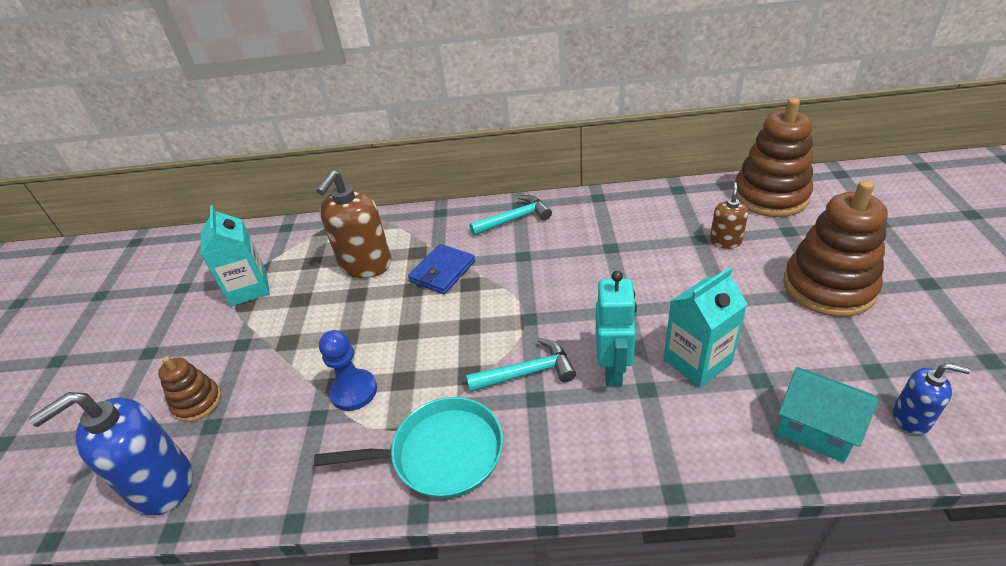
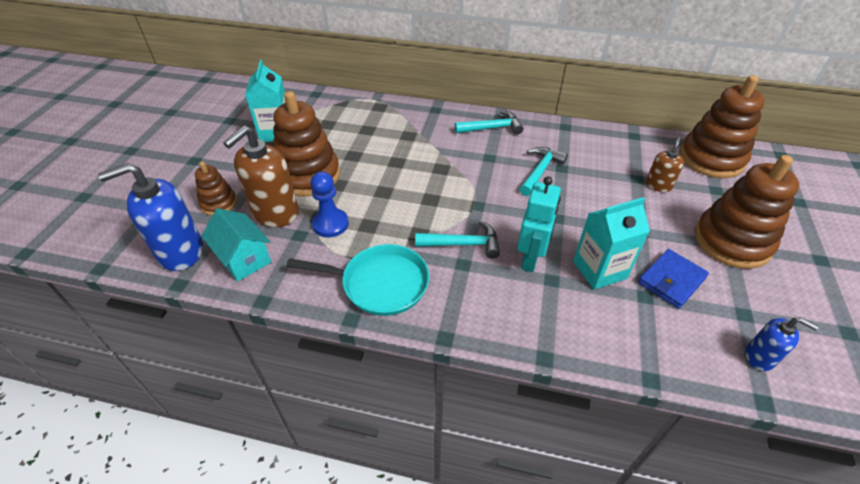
camera: 10 degrees right, 5 degrees up
(306, 334) = (308, 175): none -> brown stacking toy
(365, 265) = (366, 135): brown soap dispenser -> brown soap dispenser (275, 213)
(442, 271) = (423, 154): blue wallet -> blue wallet (671, 280)
(587, 257) = (540, 171): none -> turquoise hammer
(815, 429) = (676, 343): turquoise house -> turquoise house (244, 259)

